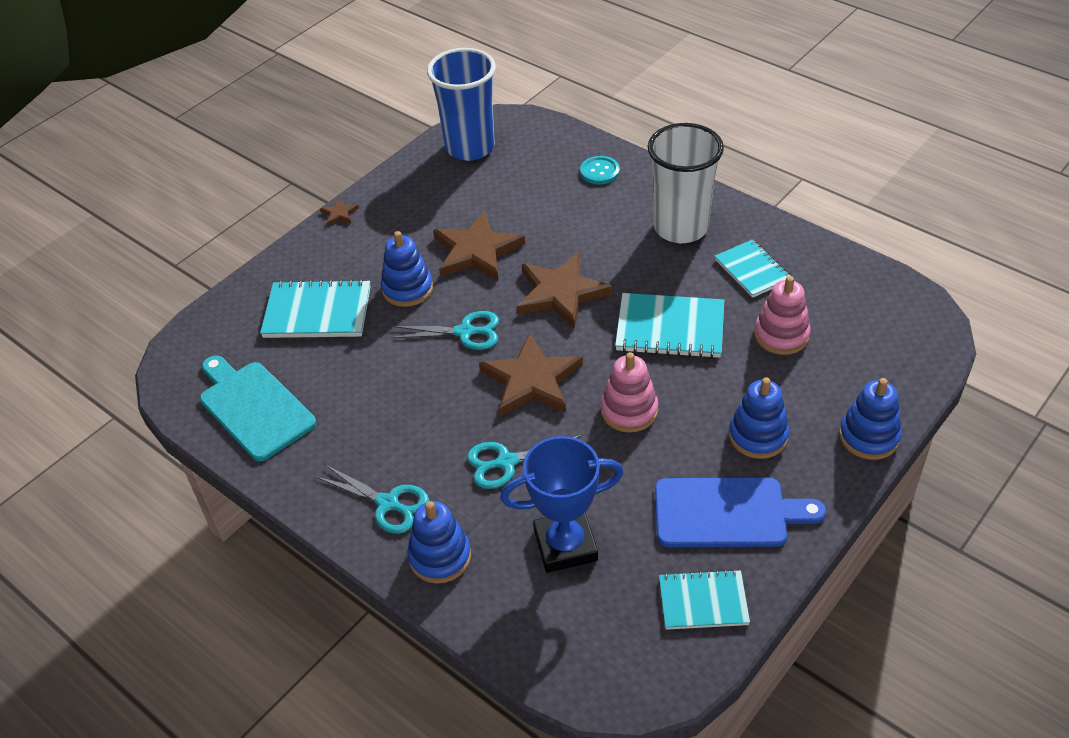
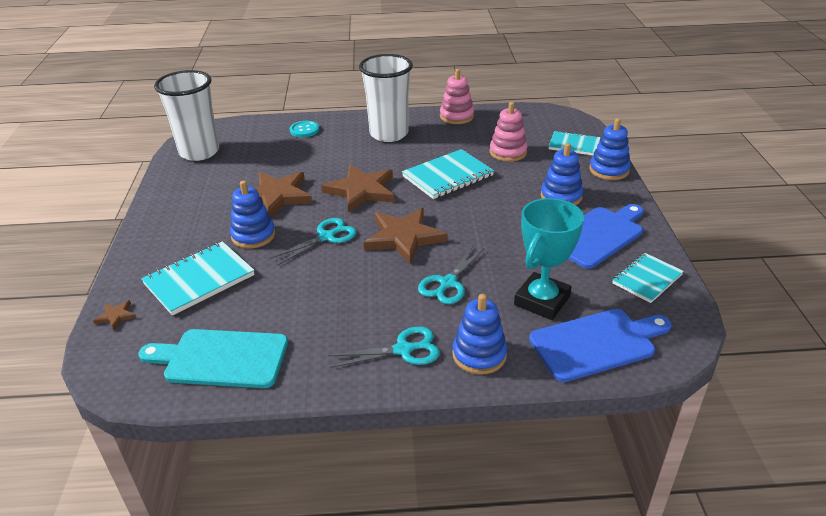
camera: 45 degrees left, 10 degrees down
(339, 214) = (142, 222): brown star -> brown star (116, 316)
(470, 147) = (199, 152): blue cup -> white cup
(553, 628) = (597, 343): none -> blue cutting board
(565, 545) = (542, 301): blue trophy -> turquoise trophy
(629, 410) = (481, 221): pink stacking toy -> pink stacking toy (456, 116)
(752, 270) = (453, 134): turquoise notebook -> turquoise notebook (574, 145)

